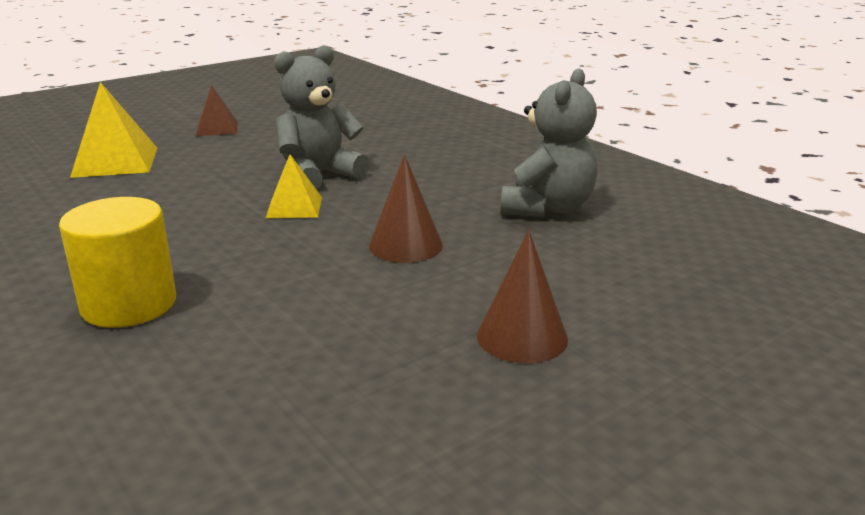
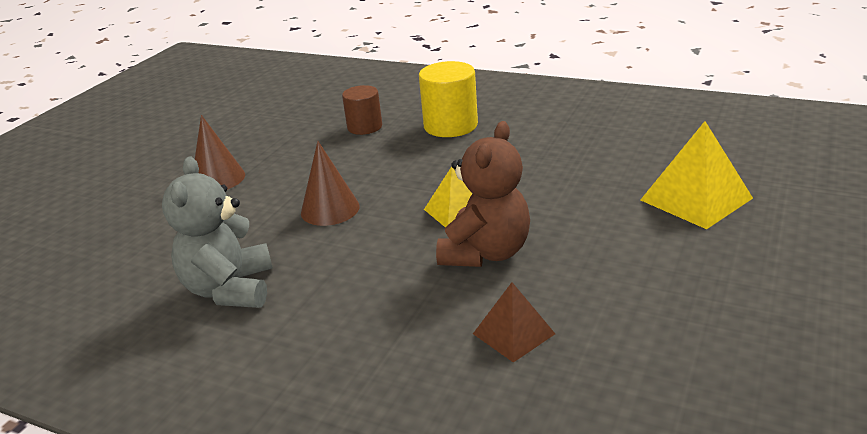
camera: 155 degrees right, 5 degrees up
(217, 128) = (721, 284): brown pyramid -> brown pyramid (513, 333)
(230, 354) = (364, 127): none -> brown cylinder
(318, 175) = (486, 253): grey teddy bear -> brown teddy bear

